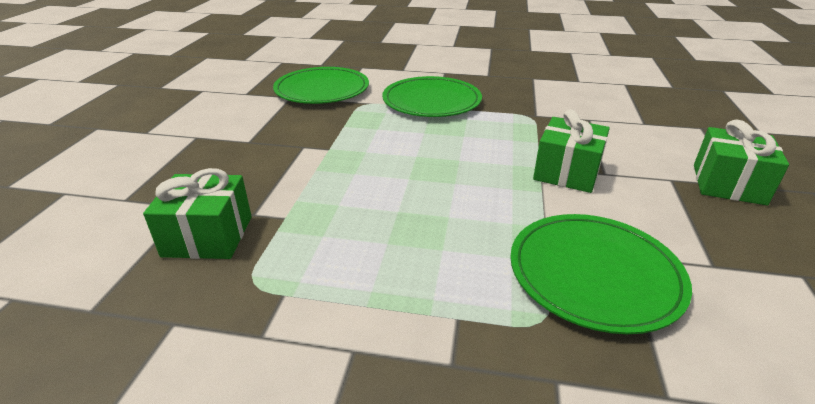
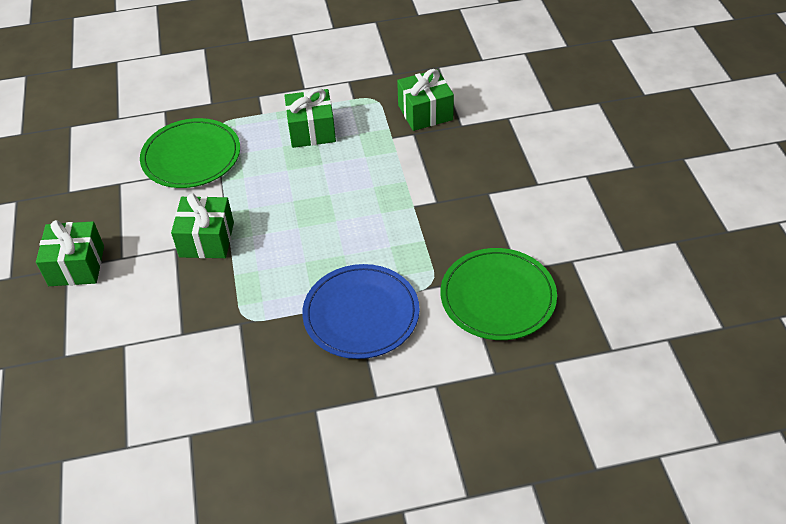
camera: 160 degrees right, 15 degrees up
(387, 259) = (311, 131): none -> green gift
(431, 101) = (361, 314): green plate -> blue plate

